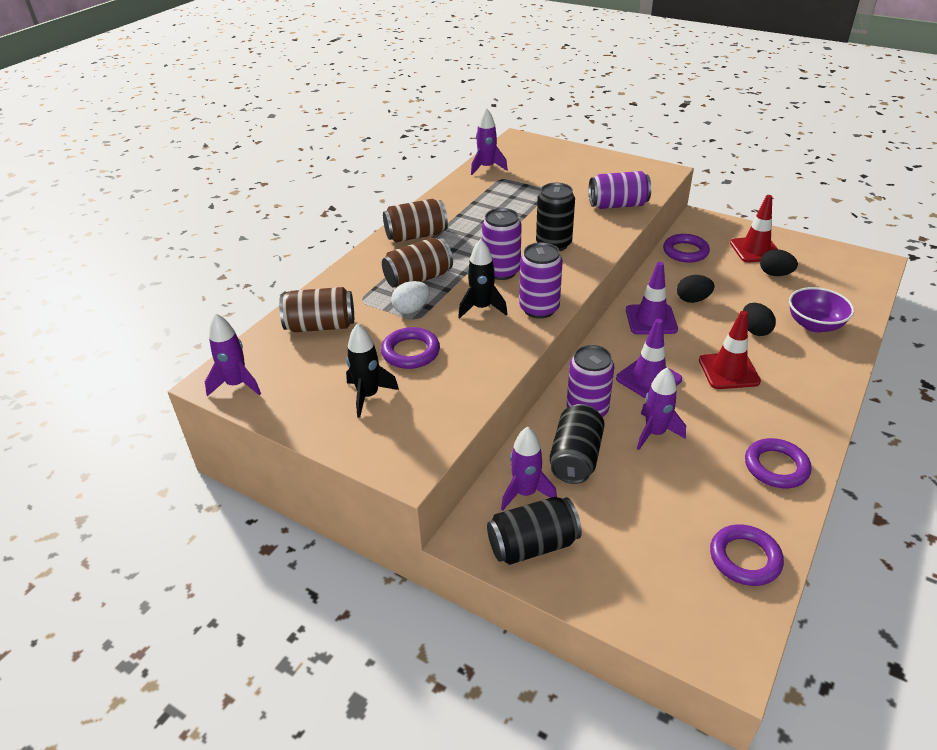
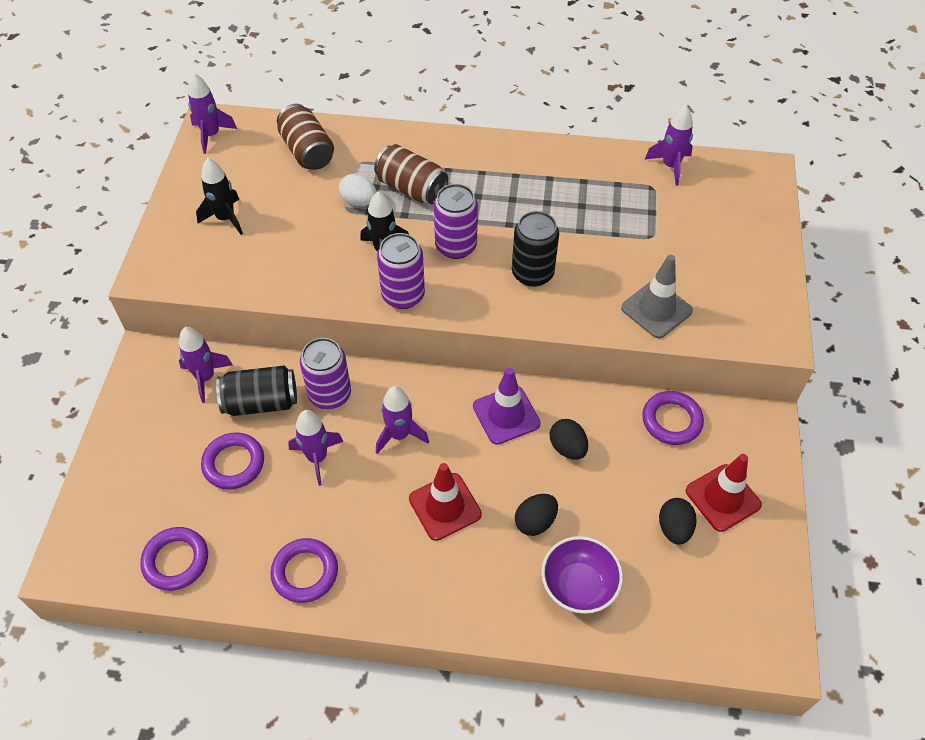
camera: 65 degrees right, 15 degrees up
(411, 352) = (294, 224): purple ring -> purple ring (234, 463)
(416, 235) = (489, 159): brown can -> none
(532, 545) = (149, 400): black can -> none
(617, 205) = (656, 309): purple can -> grey traffic cone
(648, 379) = (399, 435): purple traffic cone -> purple rocket

